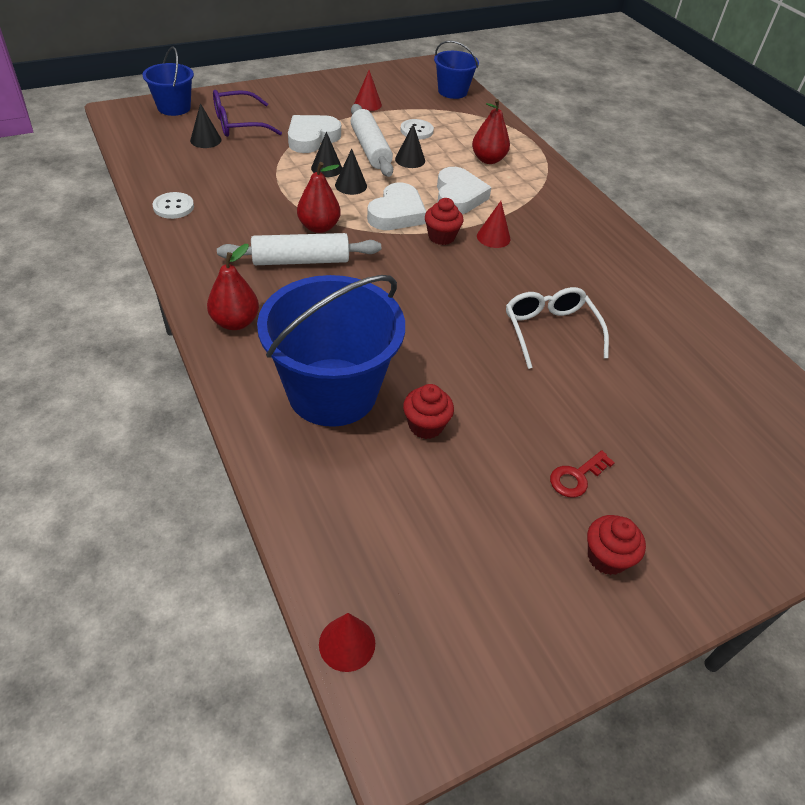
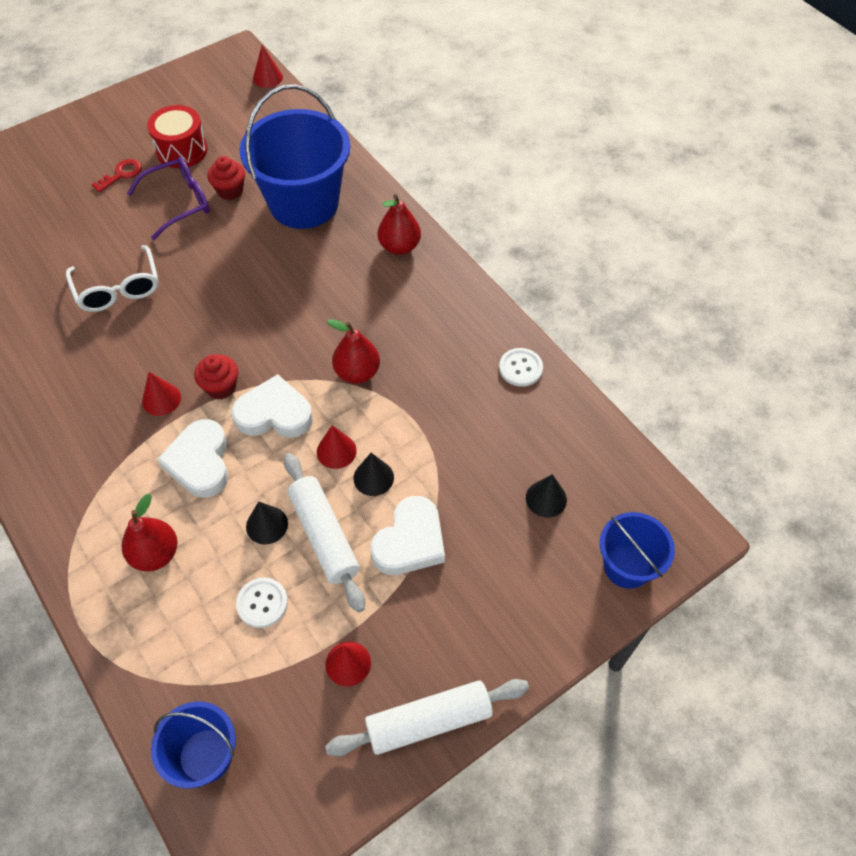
camera: 175 degrees right, 10 degrees up
(238, 124) = (521, 548): purple glasses -> purple glasses (179, 202)
(301, 260) = (363, 323): white rolling pin -> white rolling pin (428, 721)
(351, 185) = (336, 451): black cone -> red cone
(397, 213) = (274, 414): white heart -> white heart turned 75 degrees clockwise
(495, 504) = (182, 150): none -> red drum
(606, 557) = (113, 133): red cupcake -> none

